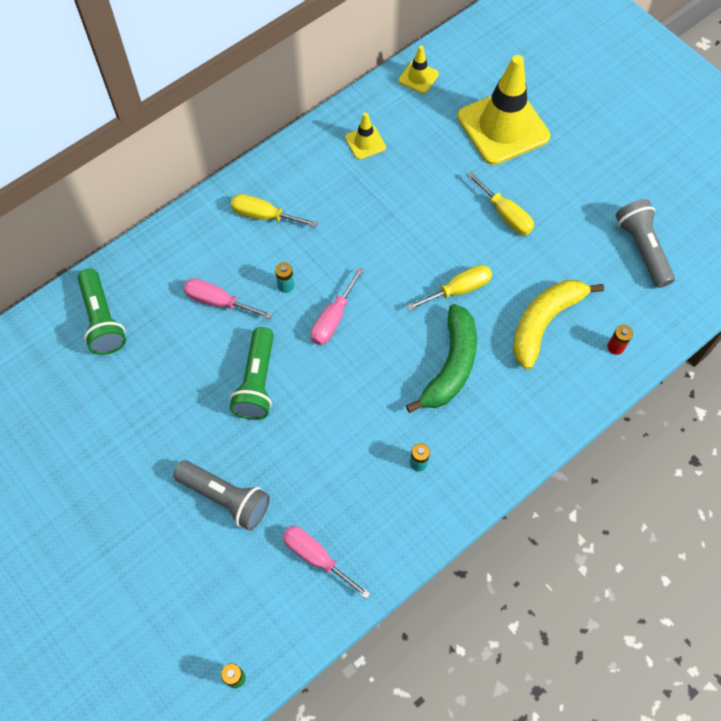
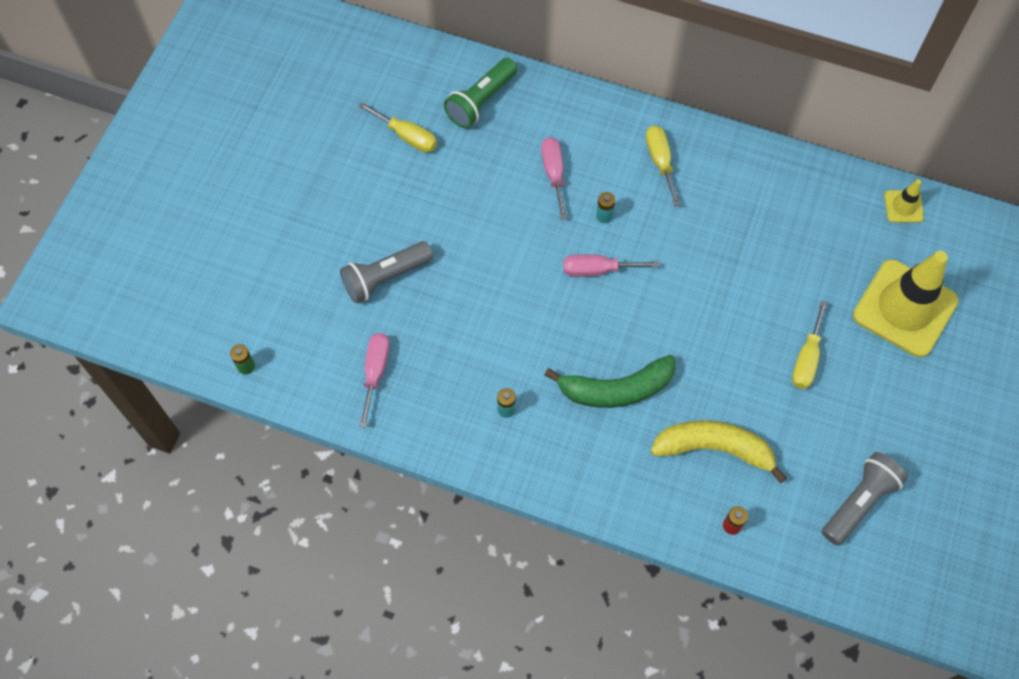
camera: 60 degrees right, 0 degrees up
(225, 498) = (385, 277): grey flashlight -> grey flashlight turned 60 degrees clockwise
(257, 382) = (500, 244): green flashlight -> none
(365, 142) = (796, 200): yellow traffic cone -> none
(458, 290) = (697, 357): yellow screwdriver -> yellow screwdriver (407, 136)

